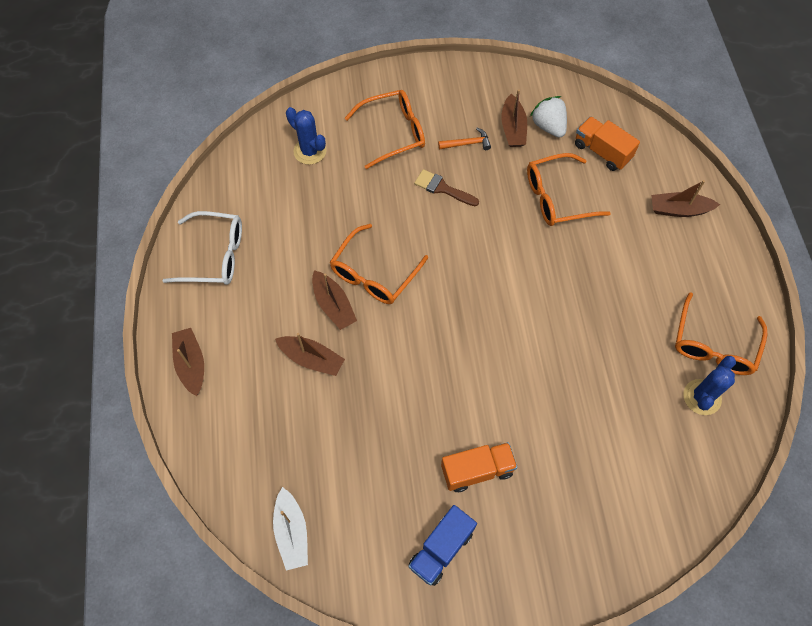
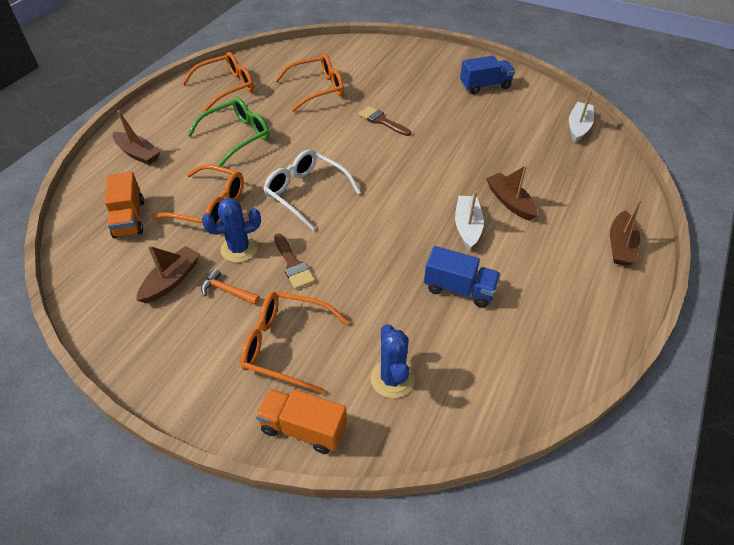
camera: 145 degrees left, 15 degrees down
(215, 255) = (561, 323): white glasses -> white glasses (306, 193)
(305, 240) = (459, 289): none -> blue truck
(333, 305) = (467, 227): brown boat -> white boat
(374, 274) = (415, 231): orange glasses -> orange glasses (317, 89)
(477, 470) = (434, 103): orange truck -> orange truck (303, 428)
(509, 398) = (381, 121): none -> brown brush
(548, 126) = (140, 263): white strawberry -> none
(622, 284) = (237, 136): none -> green glasses
(702, 397) = (266, 74): blue cactus -> blue cactus (239, 249)

